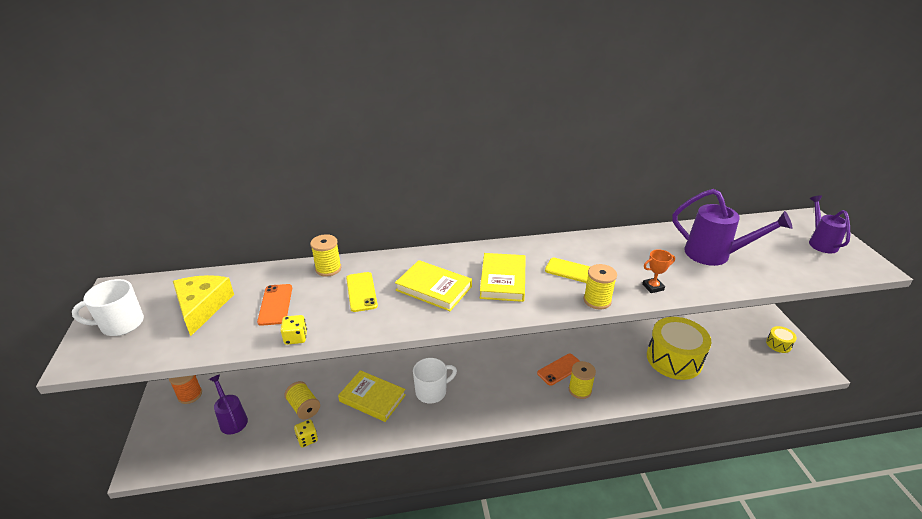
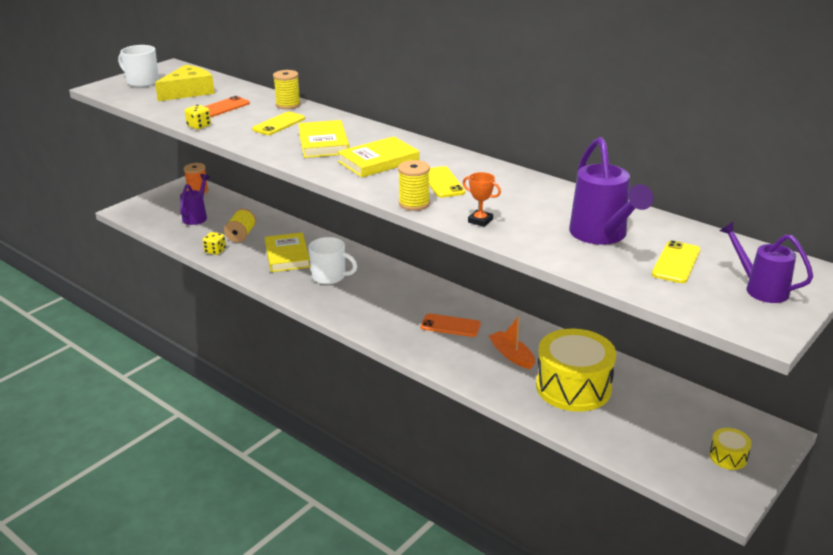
camera: 50 degrees right, 5 degrees down
(580, 390) = (438, 346): yellow spool -> none
(619, 363) = (512, 355): none -> orange boat
(770, 250) = (676, 262): none -> yellow phone
(820, 242) = (760, 289): purple watering can -> purple watering can turned 90 degrees counterclockwise

